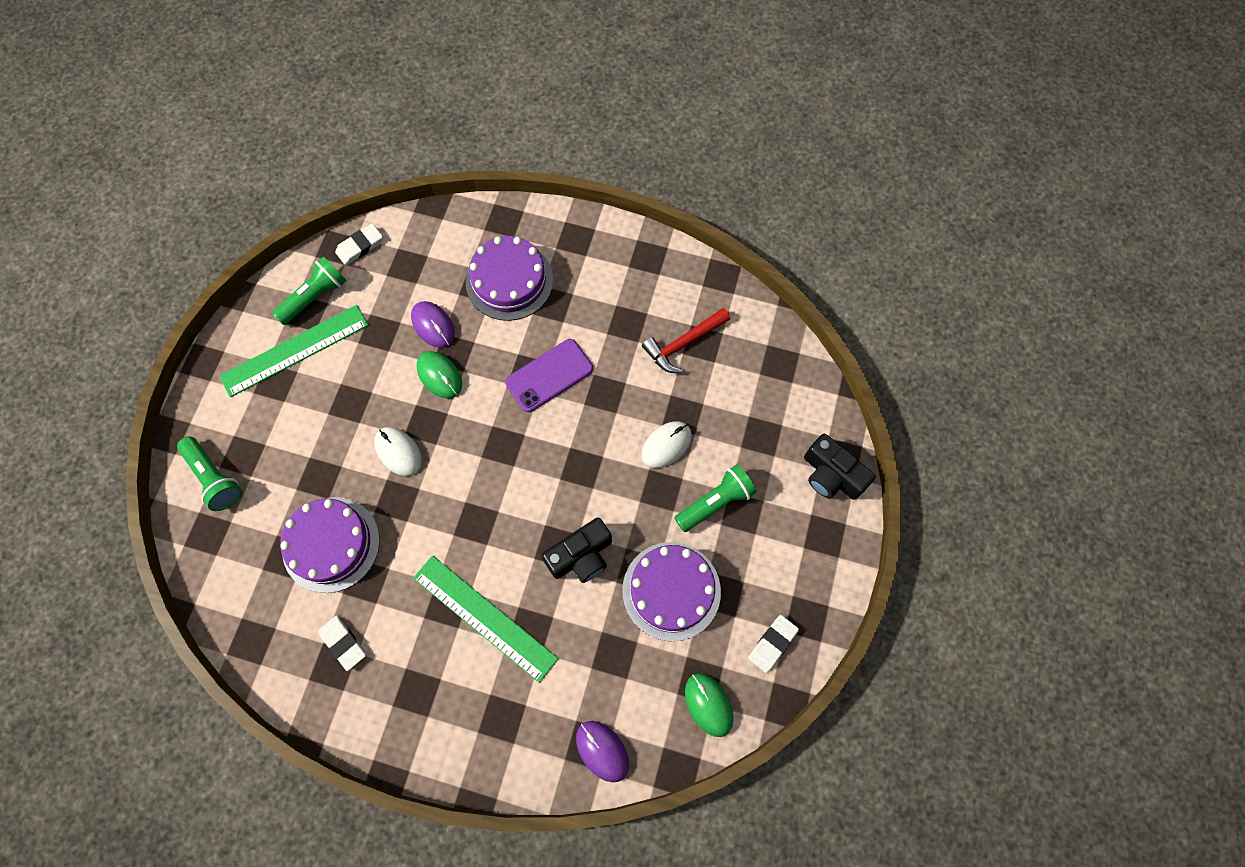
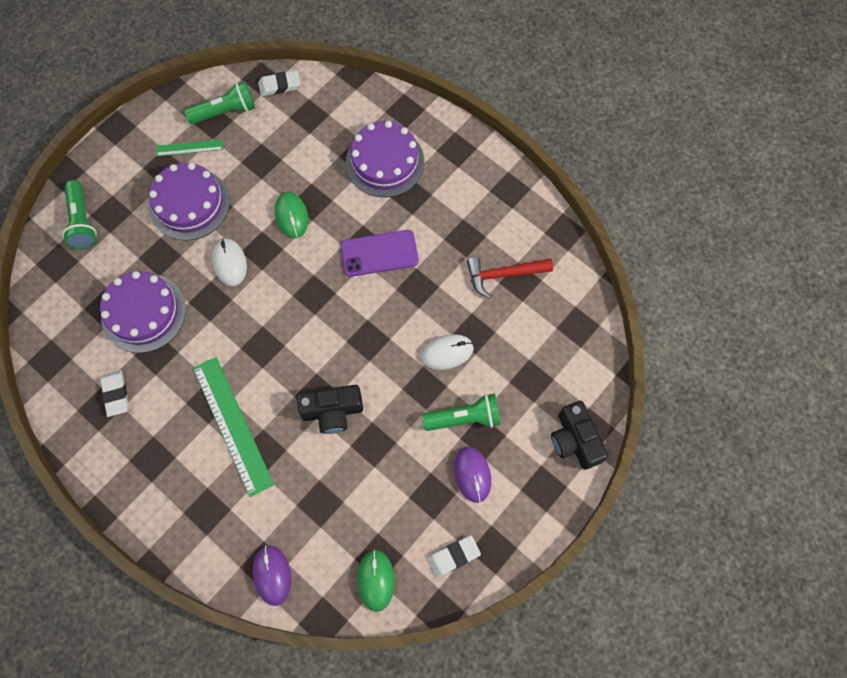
camera: 25 degrees right, 0 degrees up
(295, 350) = (189, 148): green ruler -> green ruler, size x0.51
(433, 325) = (306, 173): purple mouse -> purple mouse (472, 474)
(671, 591) = (391, 473): purple cake -> purple cake (189, 204)

